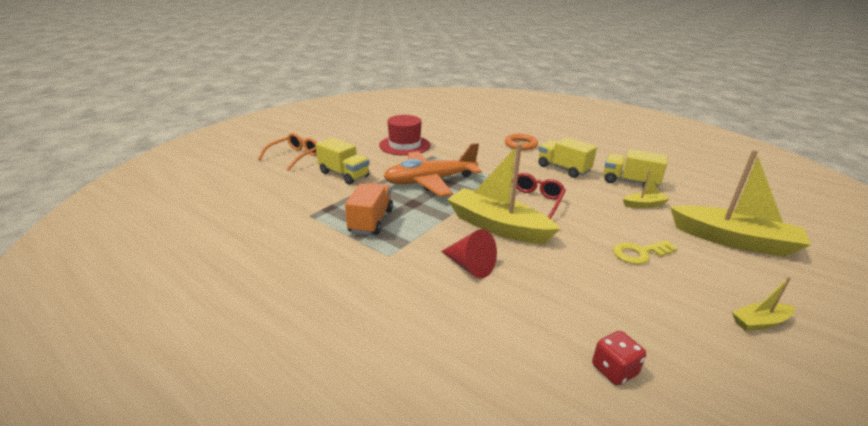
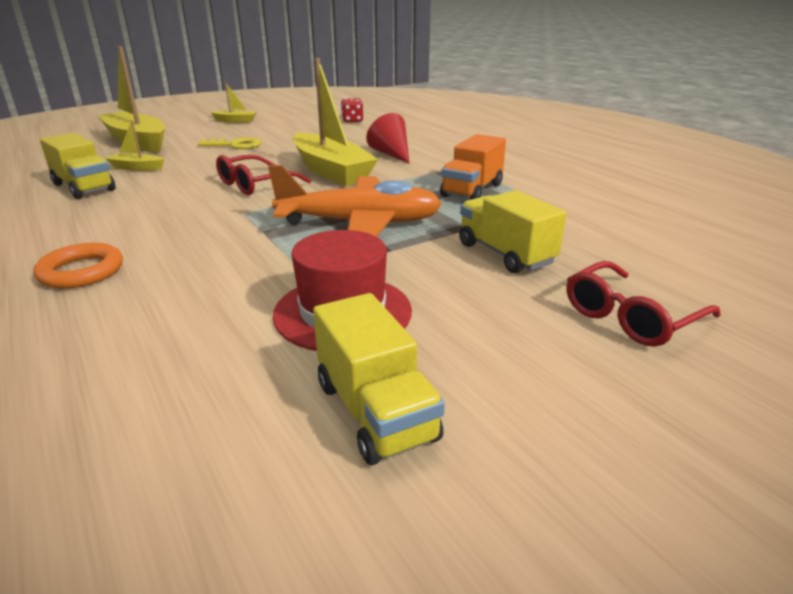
camera: 160 degrees left, 0 degrees up
(294, 157) = (631, 316): orange glasses -> red glasses
(563, 169) = (124, 214): yellow truck -> yellow truck (375, 411)

